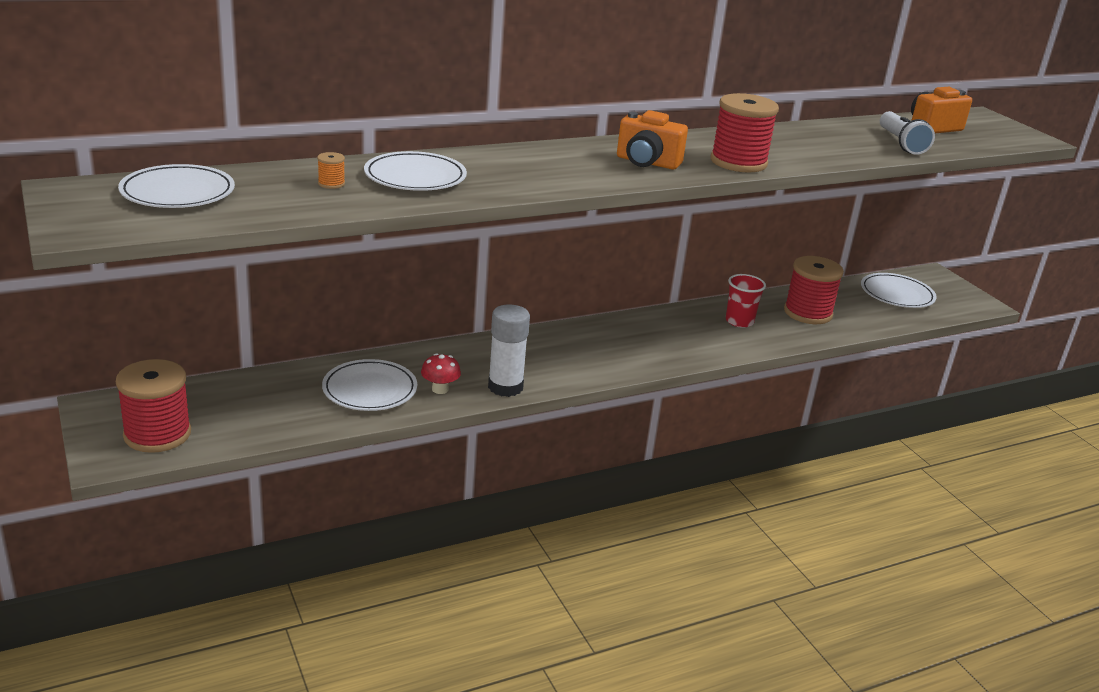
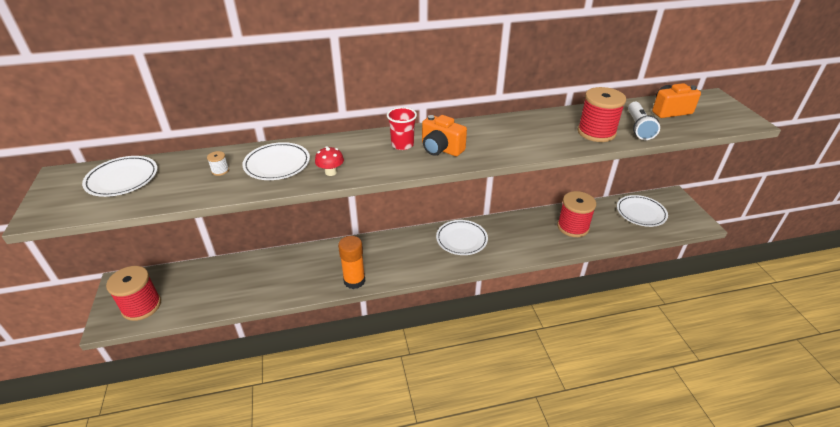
camera: 15 degrees right, 10 degrees up
(331, 184) = (220, 171): orange spool -> white spool
(370, 390) = (273, 278): white plate -> white plate (461, 239)
(440, 389) = (314, 280): red mushroom -> red mushroom (331, 172)
(505, 387) = (354, 281): white glue stick -> orange glue stick
(738, 162) = (507, 148): red spool -> red spool (596, 132)
(739, 321) = (524, 232): red cup -> red cup (402, 145)

